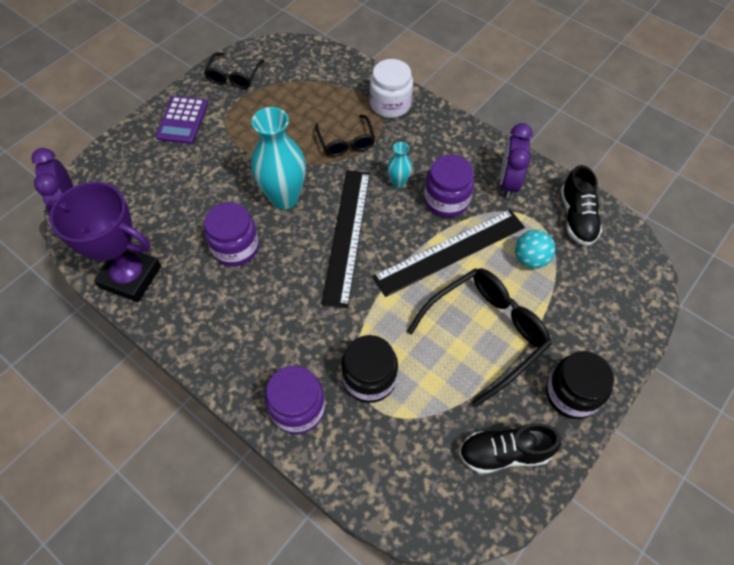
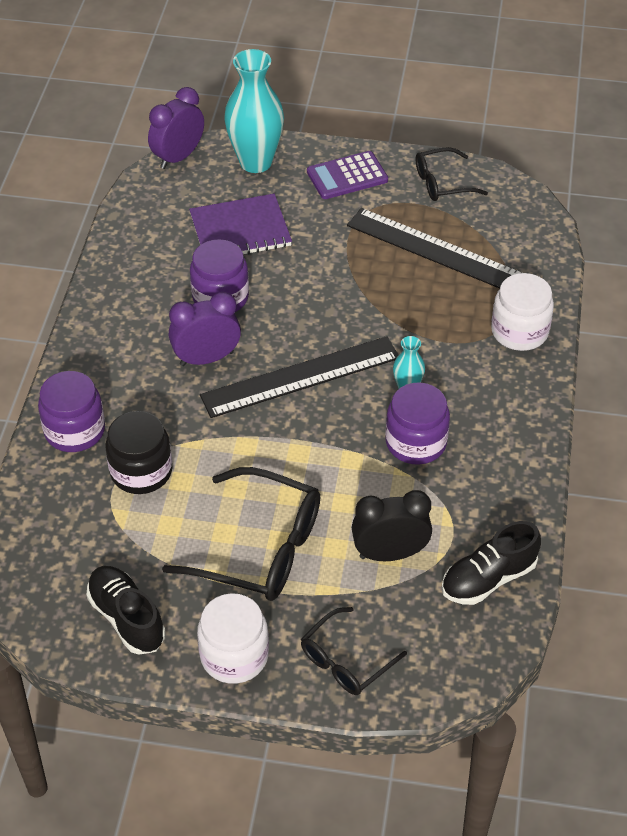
camera: 60 degrees right, 10 degrees down
(131, 277) = (133, 241): purple trophy -> none
(180, 204) = (240, 230): none -> purple notebook
(284, 198) = (310, 304): turquoise vase -> turquoise vase (256, 162)
(346, 142) = (427, 319): black glasses -> black glasses (345, 661)
(450, 252) = (345, 474): black ruler -> black ruler (435, 251)
(508, 183) = (489, 491): purple clock -> purple clock (206, 358)
(530, 259) = (390, 554): turquoise ball -> black clock
(571, 394) = (234, 655): black jar -> white jar

